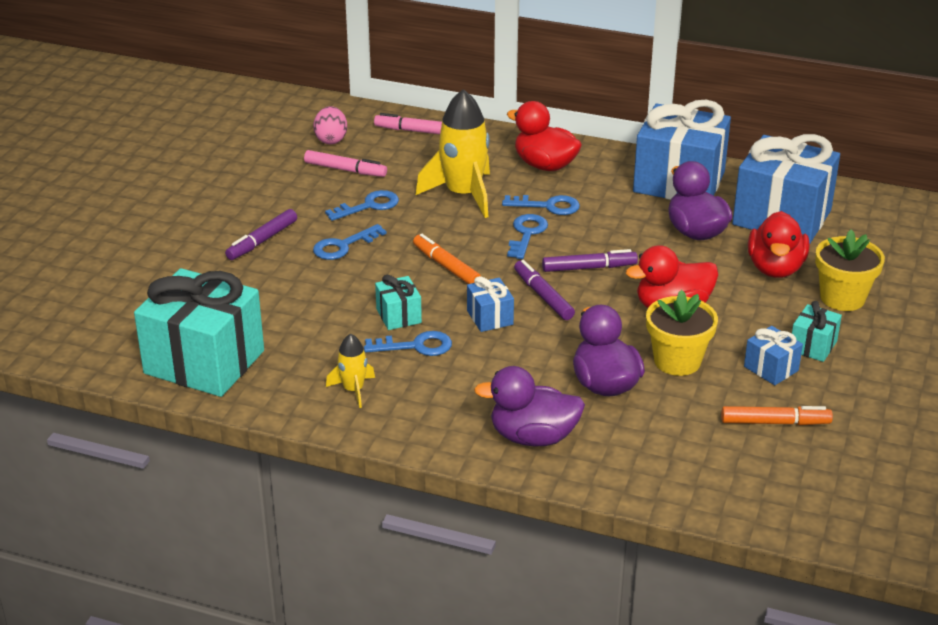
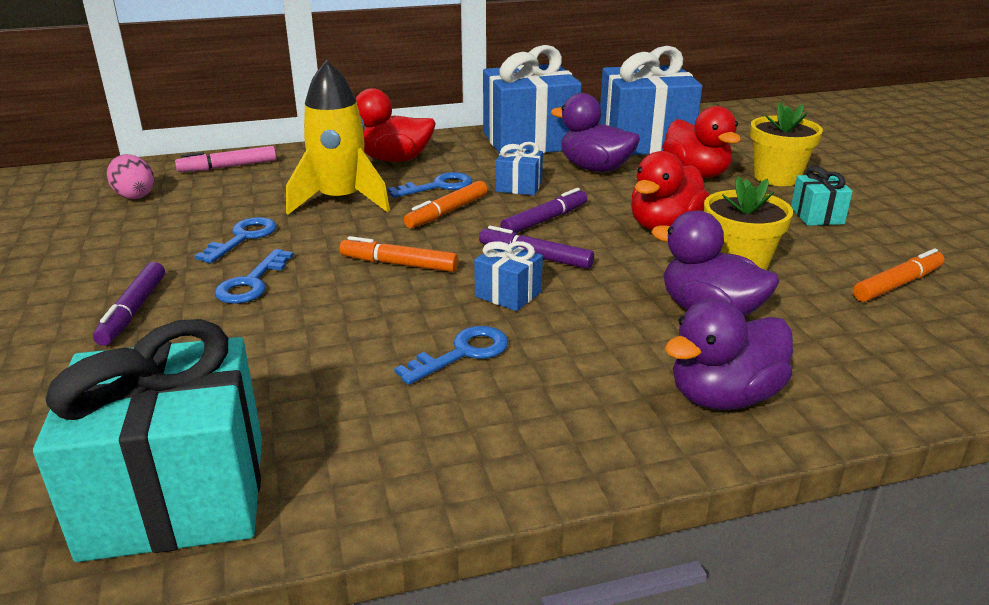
camera: 35 degrees left, 5 degrees down
(345, 170) = (179, 215): pink marker -> none
(353, 390) = (445, 438): yellow rocket -> none
(398, 316) = (402, 329): turquoise gift -> none
(526, 234) = (447, 212): blue key -> orange marker
(771, 368) = (818, 243): blue gift -> blue gift (519, 187)

